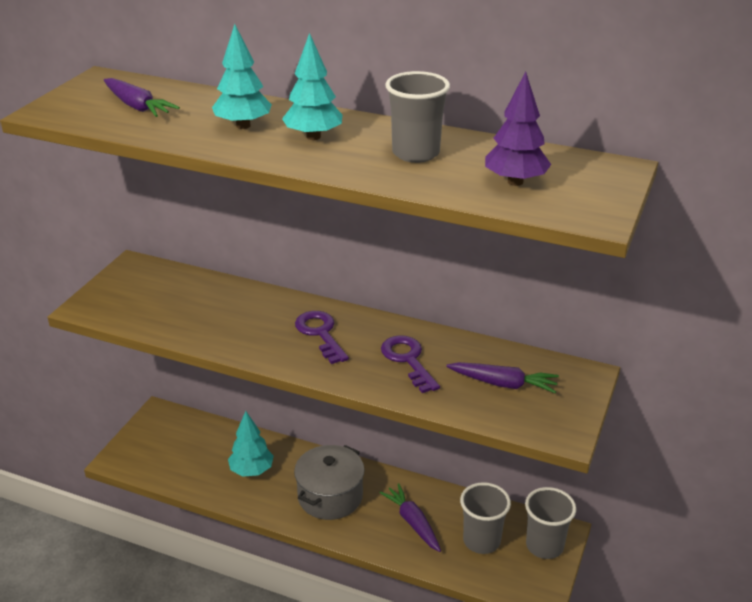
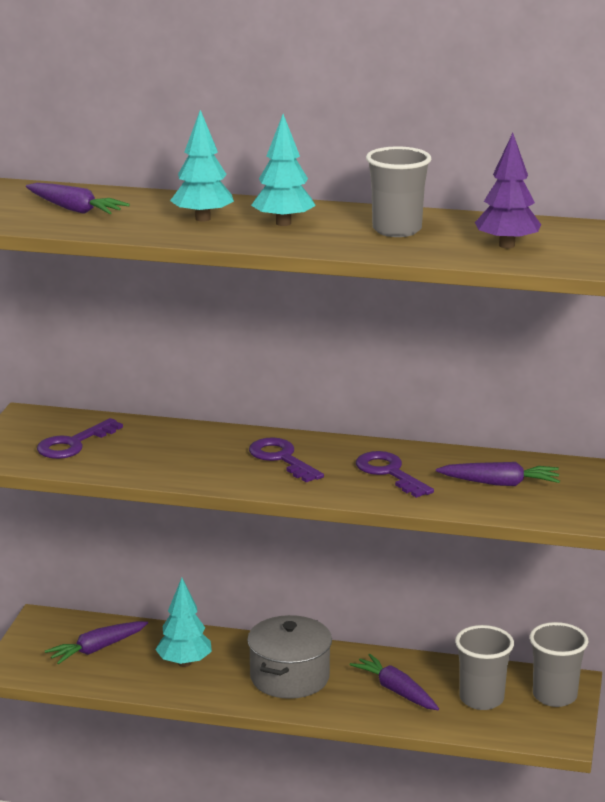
camera: 10 degrees left, 10 degrees down
(155, 299) = (73, 444): none -> purple key
(189, 448) = (97, 649): none -> purple carrot

